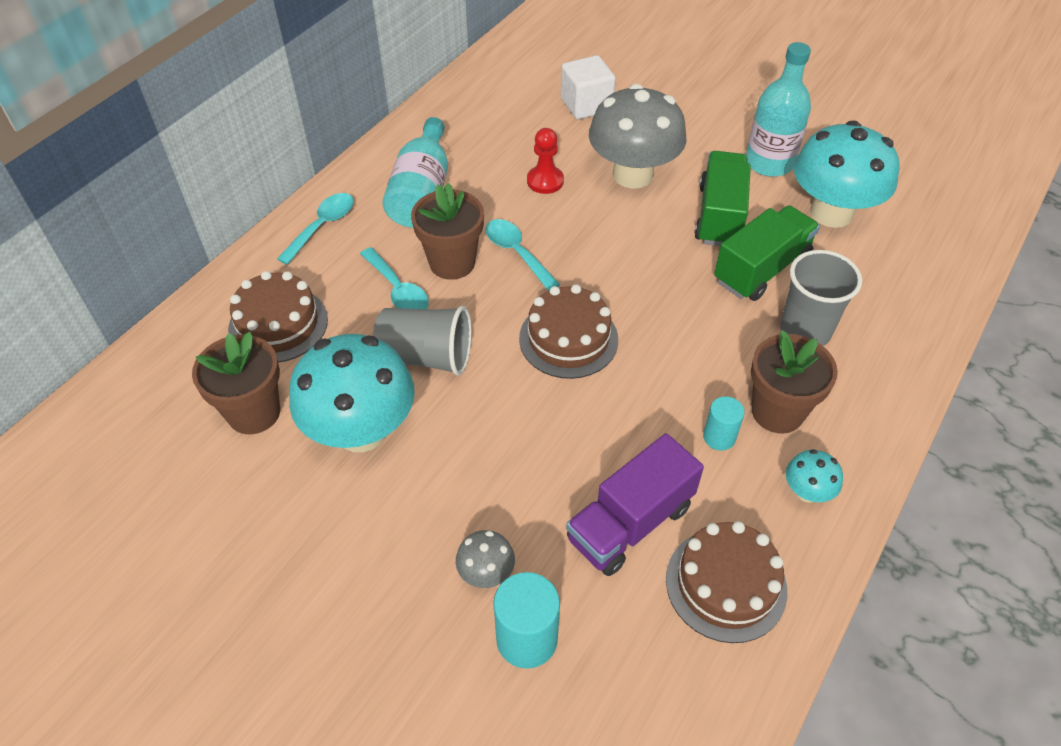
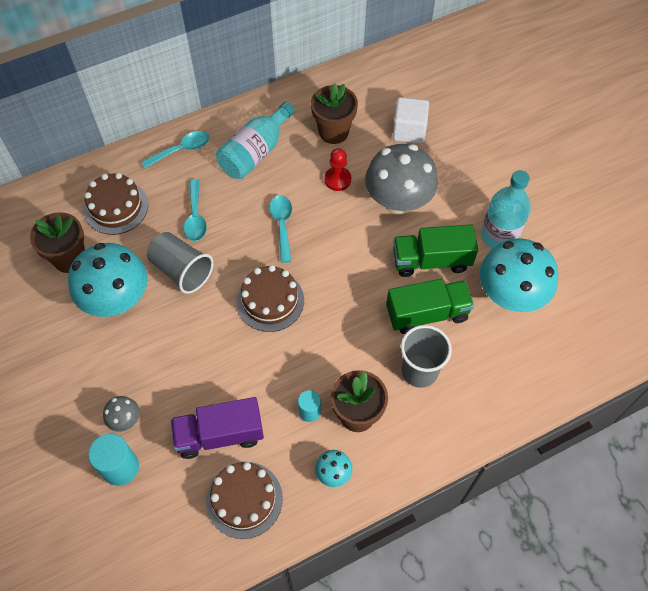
camera: 30 degrees right, 10 degrees up
(452, 263) = (239, 213): brown flower pot -> brown flower pot (333, 132)
(719, 216) = (431, 260): green truck -> green truck turned 135 degrees counterclockwise

